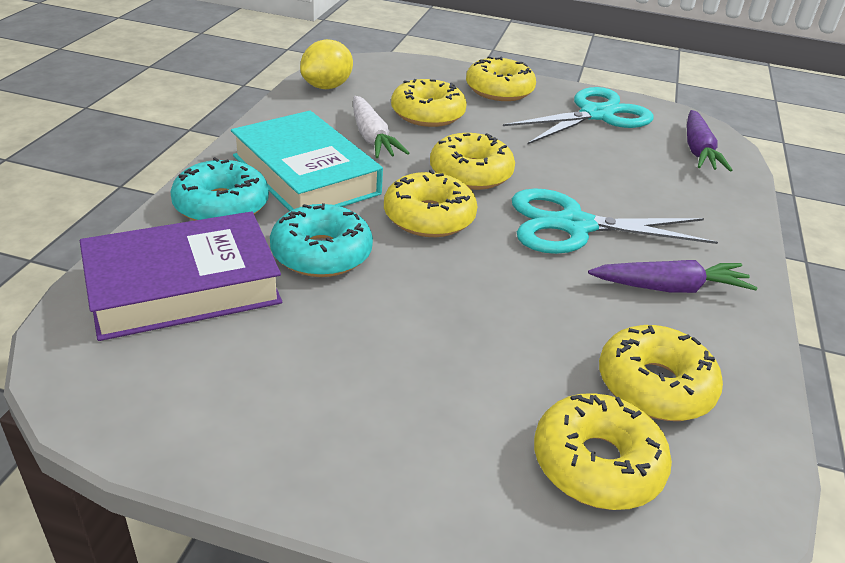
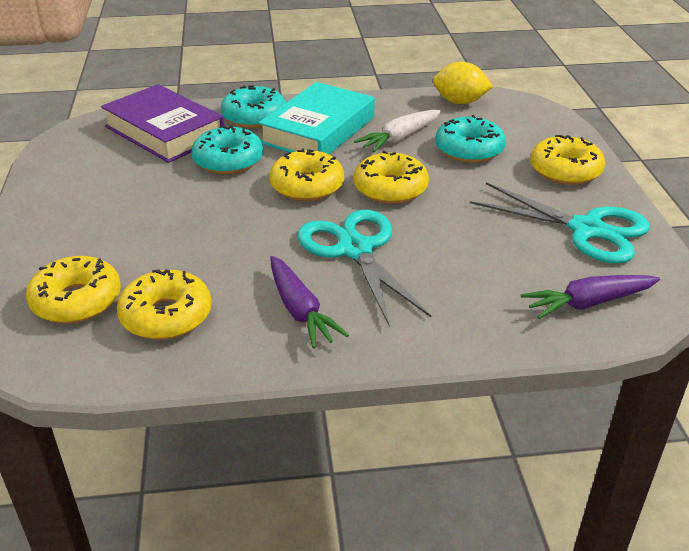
camera: 70 degrees right, 0 degrees up
(427, 114) = (469, 150): yellow donut -> turquoise donut

